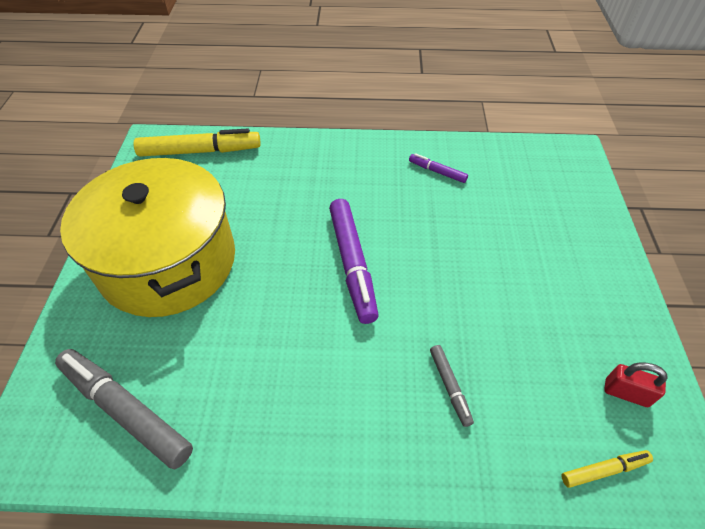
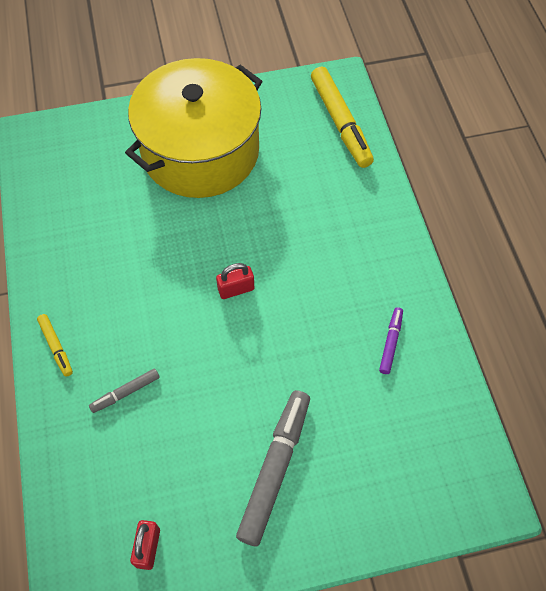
camera: 75 degrees right, 10 degrees up
(126, 410) = (67, 179): grey marker -> grey marker (275, 468)
(352, 264) = (236, 289): purple marker -> red padlock
(604, 470) = (71, 524): yellow marker -> yellow marker (56, 347)

